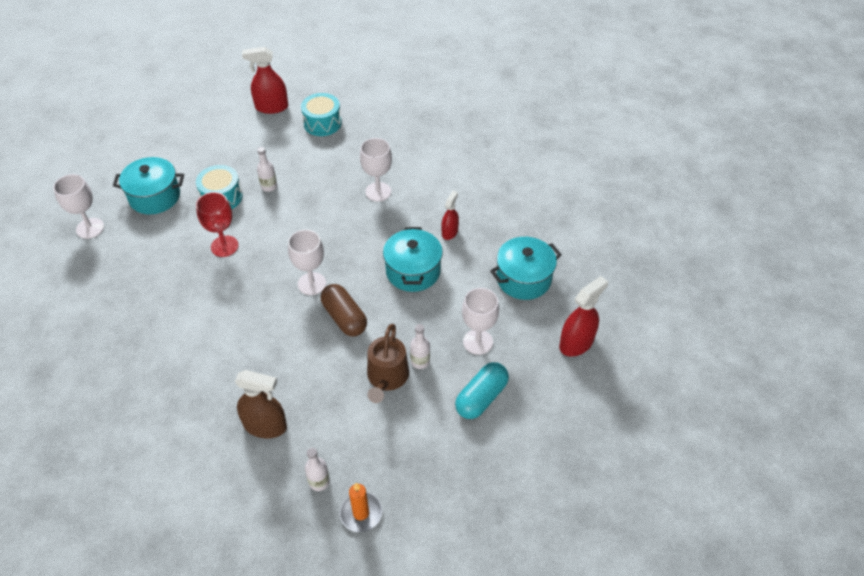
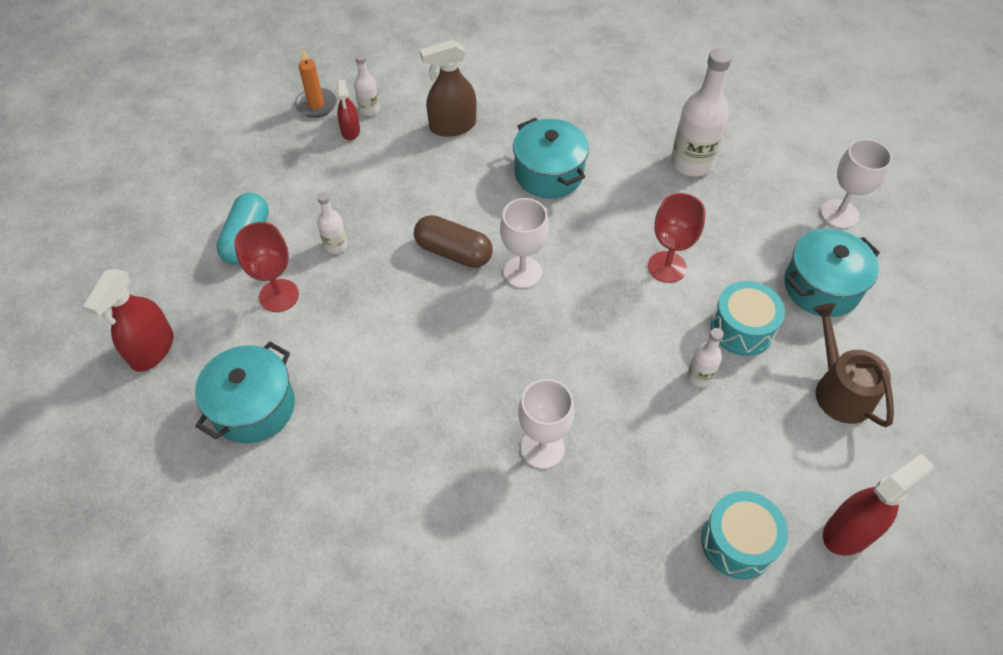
camera: 150 degrees right, 5 degrees up
(131, 304) = (691, 163): none -> white bottle
(387, 377) = (362, 214): brown watering can -> brown watering can (839, 390)
(413, 271) = (410, 347): turquoise pot -> turquoise pot (548, 173)
(449, 232) = (394, 431): red spray bottle -> red spray bottle (350, 131)
(478, 342) = (279, 295): white goblet -> red goblet

